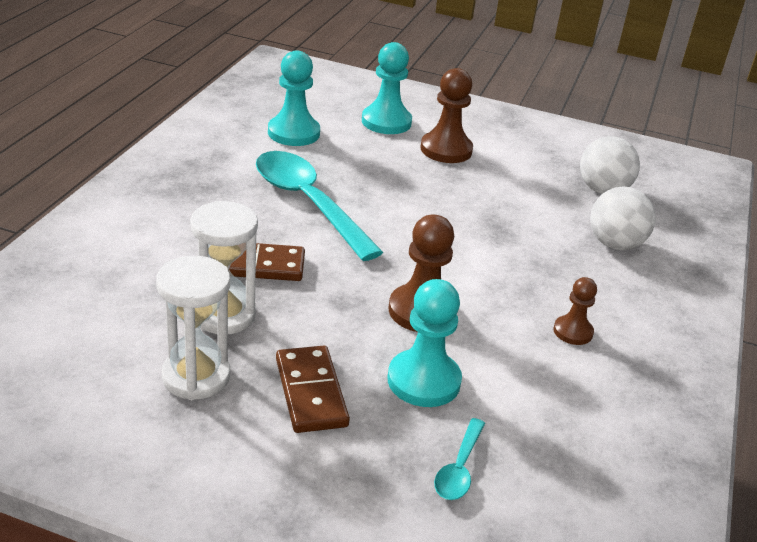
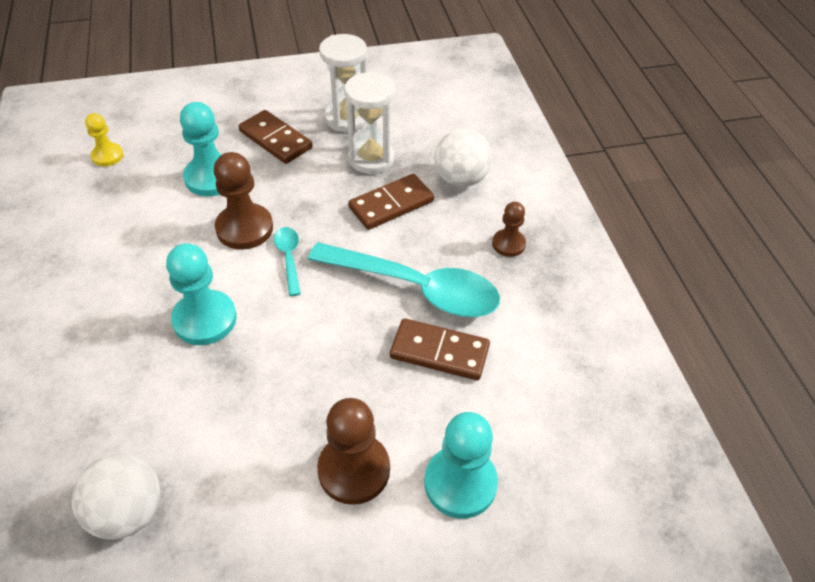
camera: 150 degrees right, 15 degrees up
(293, 133) = (528, 384): turquoise pawn -> turquoise pawn (205, 319)
(334, 167) = (439, 352): none -> brown domino
(459, 468) = (162, 139): turquoise spoon -> turquoise spoon (289, 258)
(546, 478) = (107, 156): none -> yellow pawn
(573, 332) = (116, 270): brown pawn -> brown pawn (508, 244)
(615, 244) = (95, 408): white ball -> white ball (461, 179)

